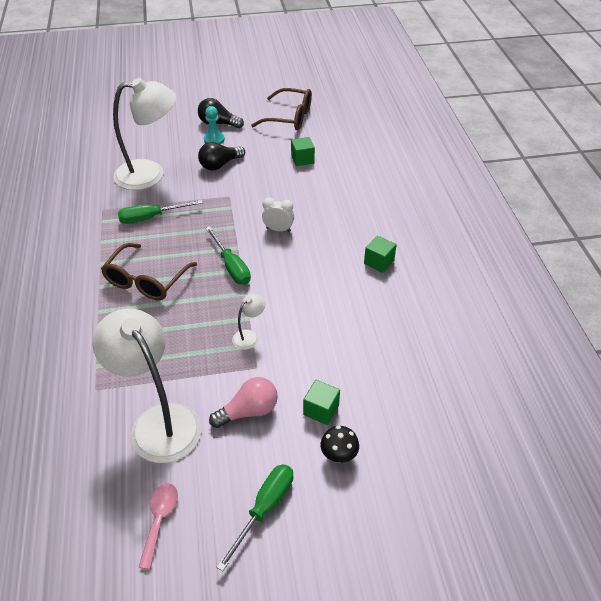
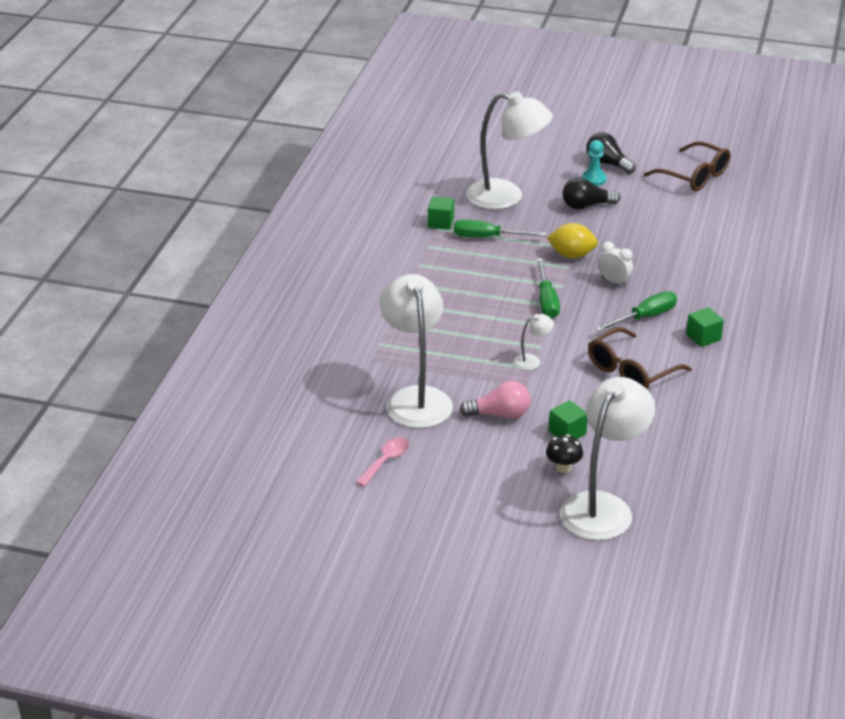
camera: 25 degrees right, 10 degrees down
(146, 280) = (456, 290): brown glasses -> brown glasses (631, 371)
(231, 214) = (572, 255): none -> yellow lemon
(264, 509) = (477, 481): green screwdriver -> green screwdriver (645, 317)
(302, 159) = (682, 222): green cube -> green cube (441, 222)
(400, 492) = (603, 506): none -> white lamp

